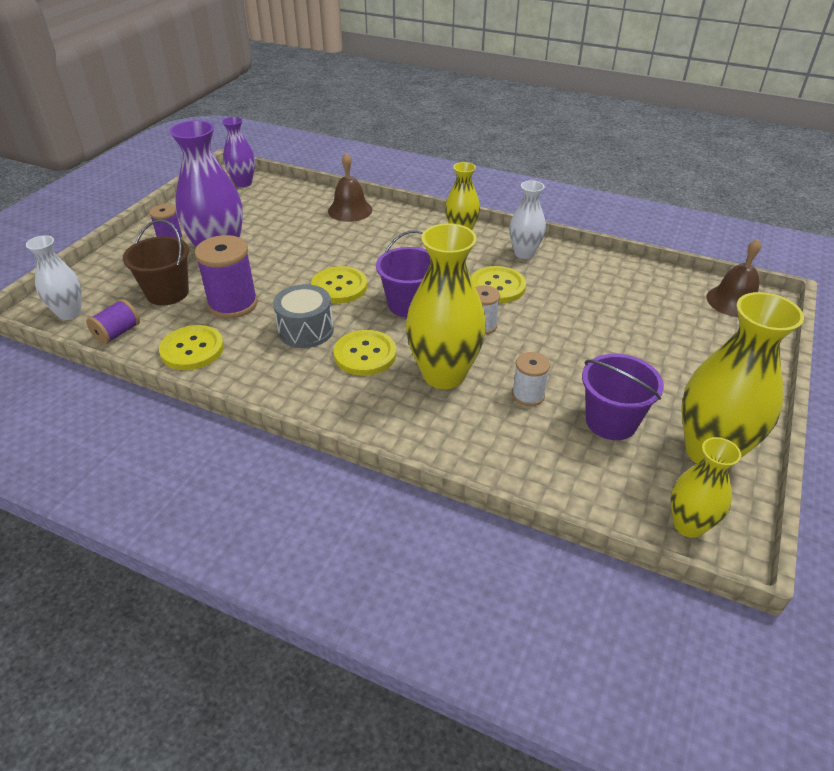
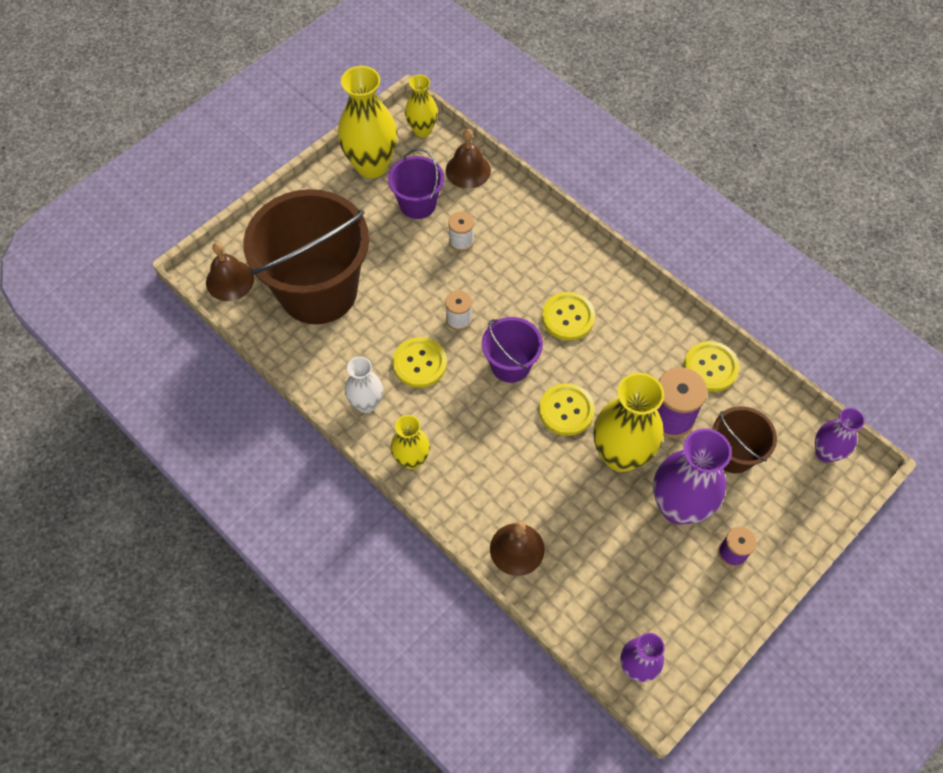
camera: 160 degrees left, 20 degrees up
(69, 313) = (826, 452): white vase -> purple vase
(117, 333) = (777, 409): purple spool -> none
(306, 330) = (610, 361): grey drum -> none
(444, 375) = (514, 278): yellow vase -> yellow vase (620, 455)
(579, 483) = (468, 170): none -> brown bell
(641, 314) = (318, 290): none -> brown bucket

